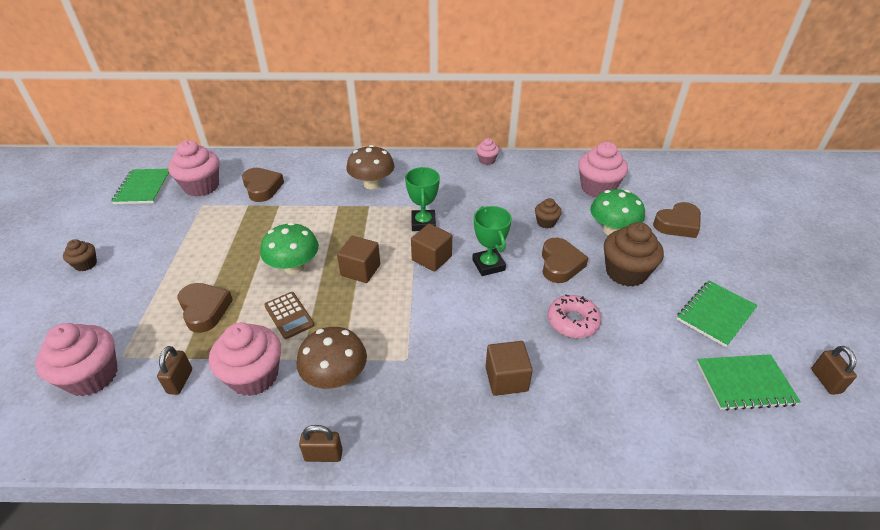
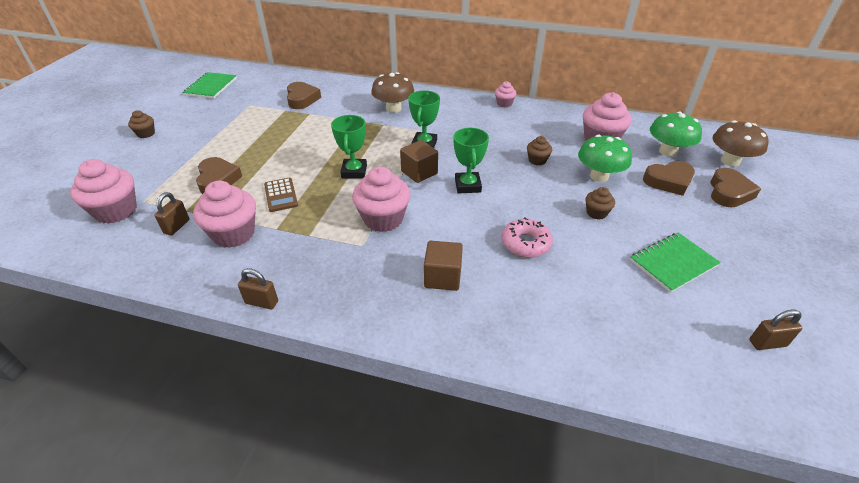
camera: 15 degrees right, 0 degrees up
(201, 187) = (255, 92): pink cupcake -> pink cupcake (383, 219)
(294, 267) = (301, 160): green mushroom -> green mushroom (668, 151)
(335, 377) = (297, 247): brown mushroom -> brown mushroom (730, 161)
(360, 270) = (354, 171): brown cube -> green trophy
(560, 264) = (535, 196): brown heart -> brown heart (729, 192)
(626, 272) = (596, 213): brown cupcake -> brown cupcake, size x0.52
(744, 383) = (676, 327): green notebook -> none
(825, 381) = (767, 343): brown padlock -> brown padlock turned 75 degrees clockwise

